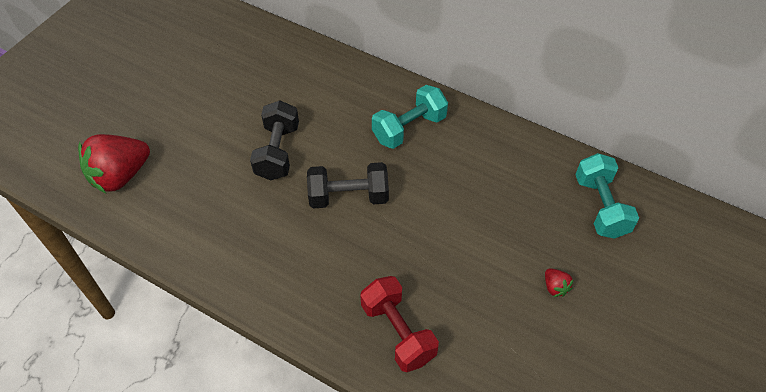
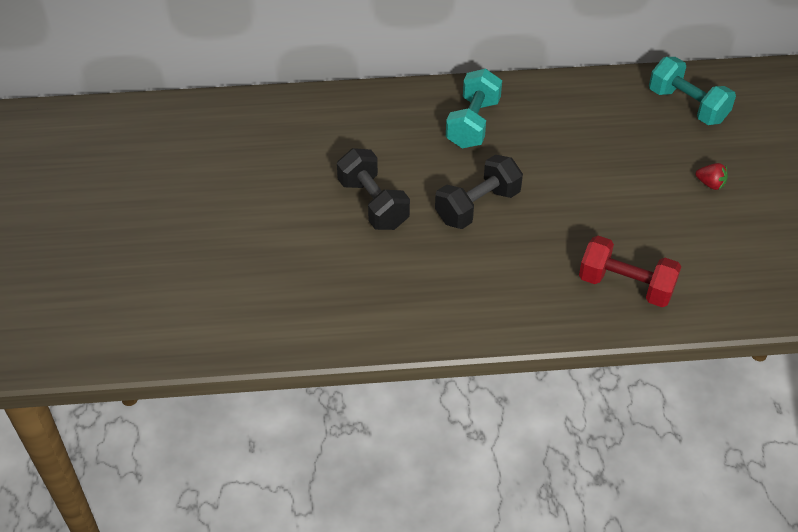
camera: 35 degrees left, 5 degrees down
(120, 176) = (238, 305): red strawberry -> none

